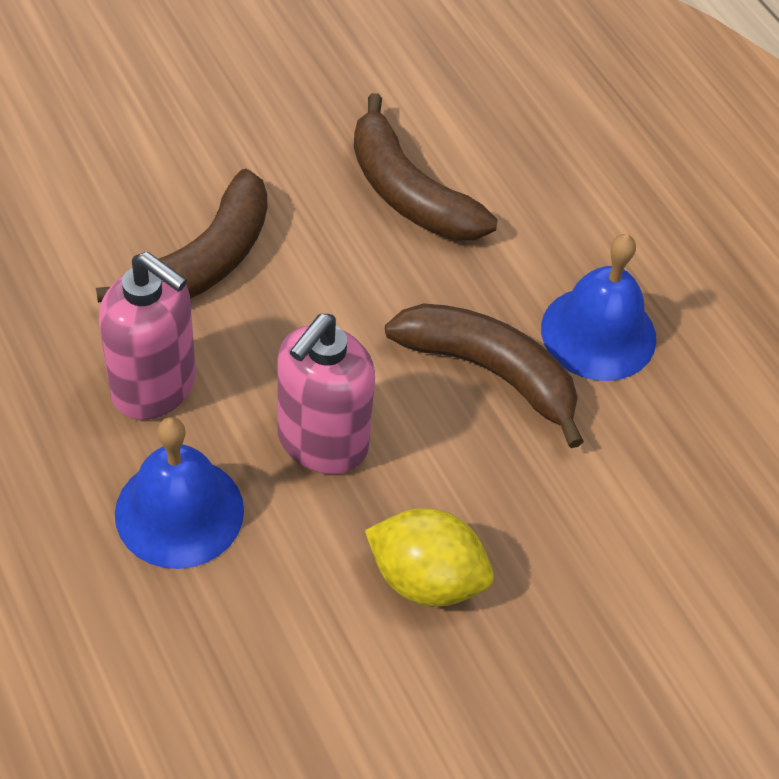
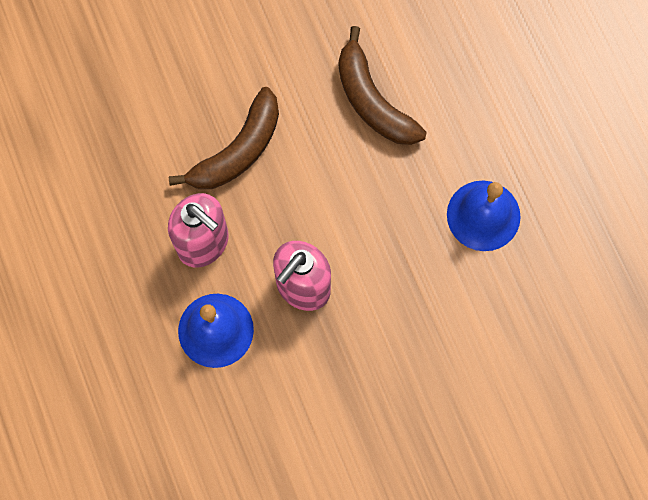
camera: 10 degrees right, 20 degrees up
(426, 579) = (357, 382): yellow lemon -> none
(490, 372) = (410, 241): brown banana -> none

